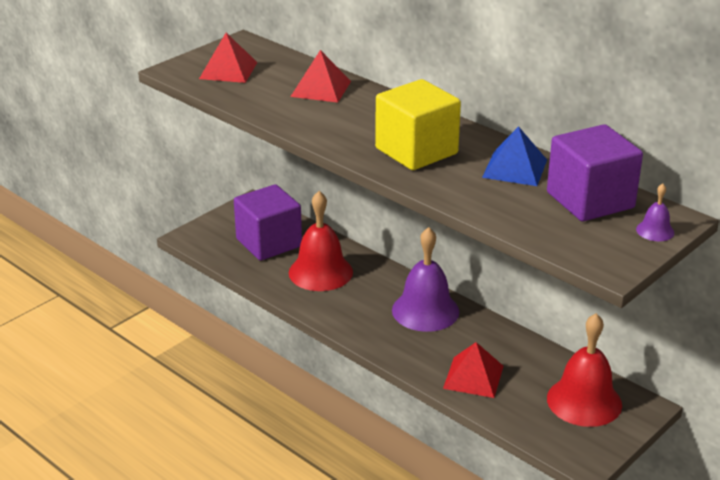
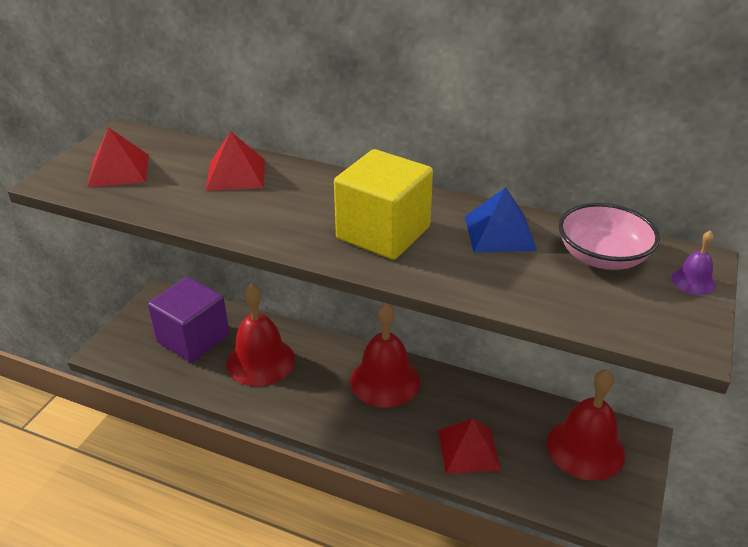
camera: 20 degrees left, 5 degrees up
(425, 310) = (385, 381): purple bell -> red bell
(590, 200) = (602, 257): purple cube -> pink bowl

